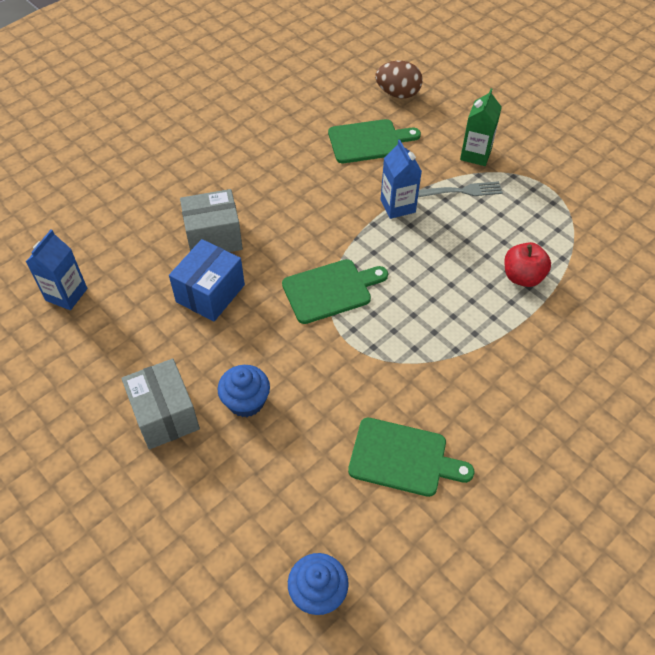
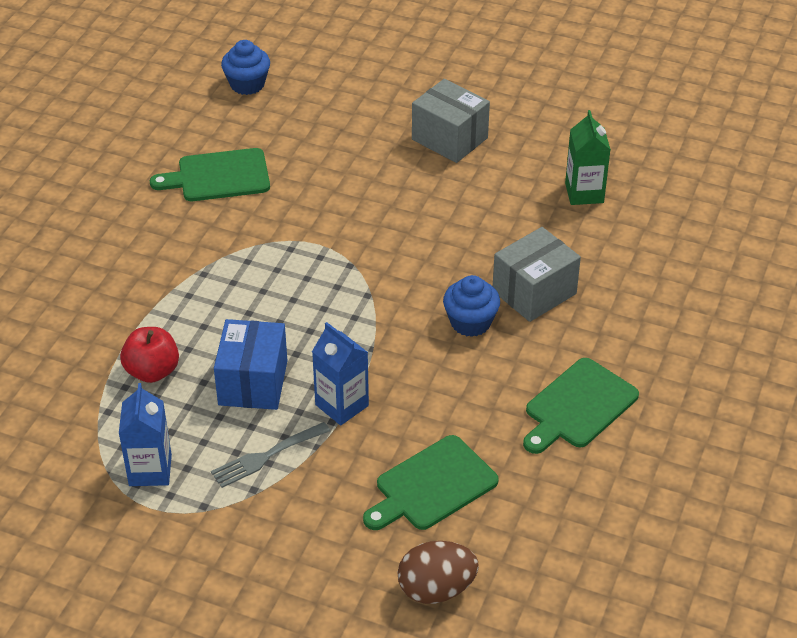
camera: 155 degrees right, 10 degrees down
(66, 294) = (632, 191): blue carton -> blue carton (150, 470)
(210, 293) = (491, 239): blue box -> blue box (253, 383)
(246, 401) = (385, 169): blue cupcake -> blue cupcake (470, 322)
(330, 290) = (366, 284): green cutting board -> green cutting board (578, 406)
(475, 154) = (269, 521): green carton -> green carton (584, 193)

